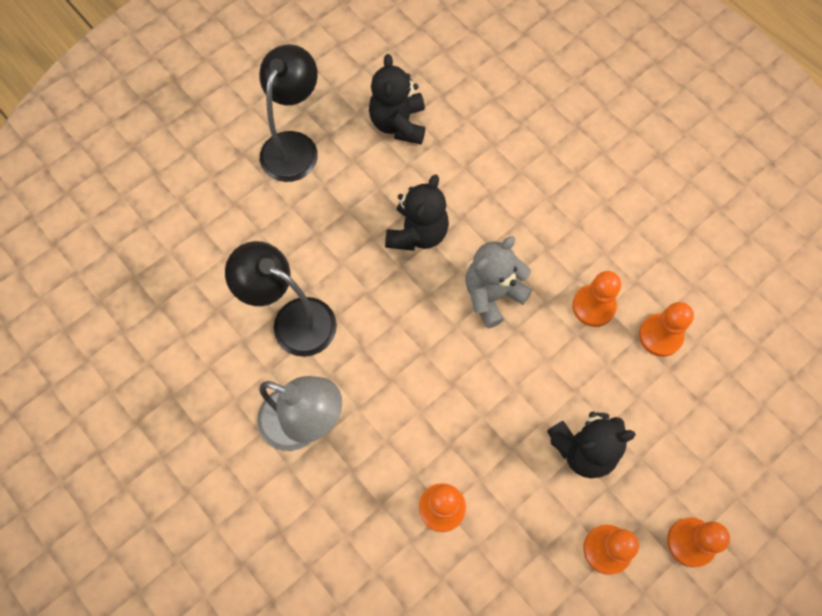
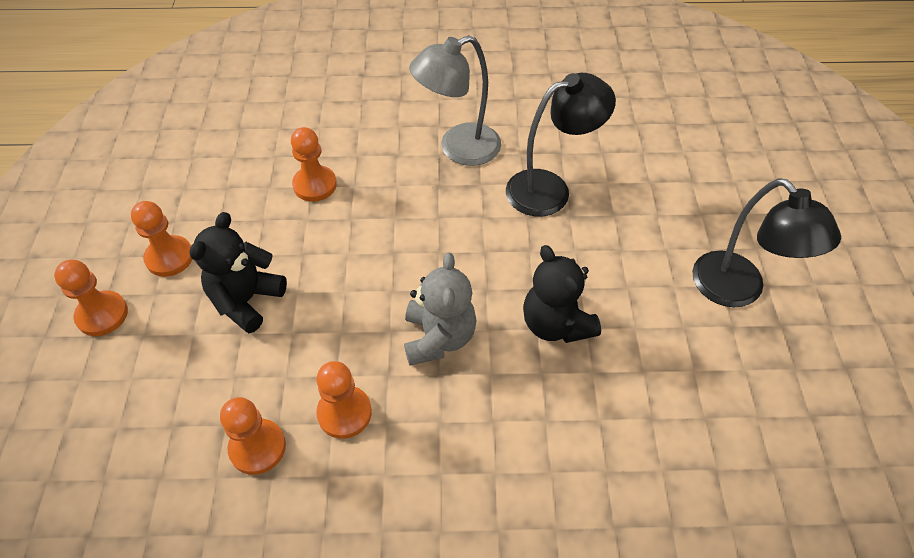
camera: 130 degrees right, 15 degrees down
(398, 124) = (703, 397): black teddy bear -> none

